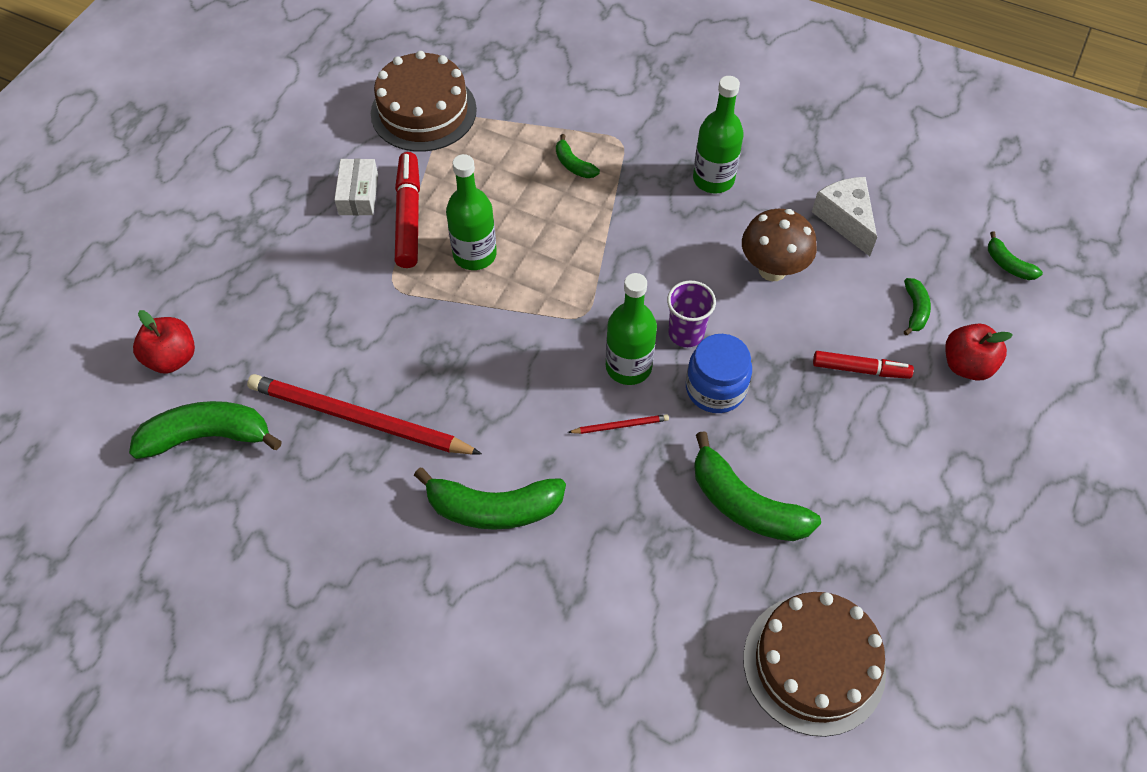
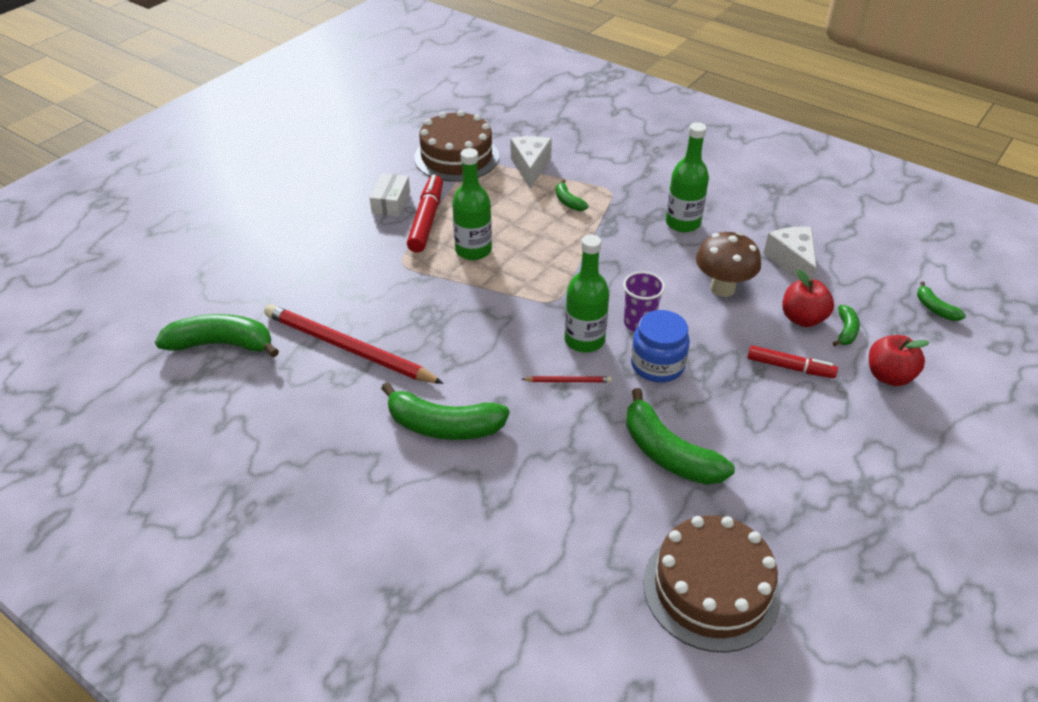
camera: 10 degrees right, 15 degrees down
(172, 358) = (212, 289): red apple -> red apple (802, 319)
(517, 116) = (530, 167): none -> white cheese

